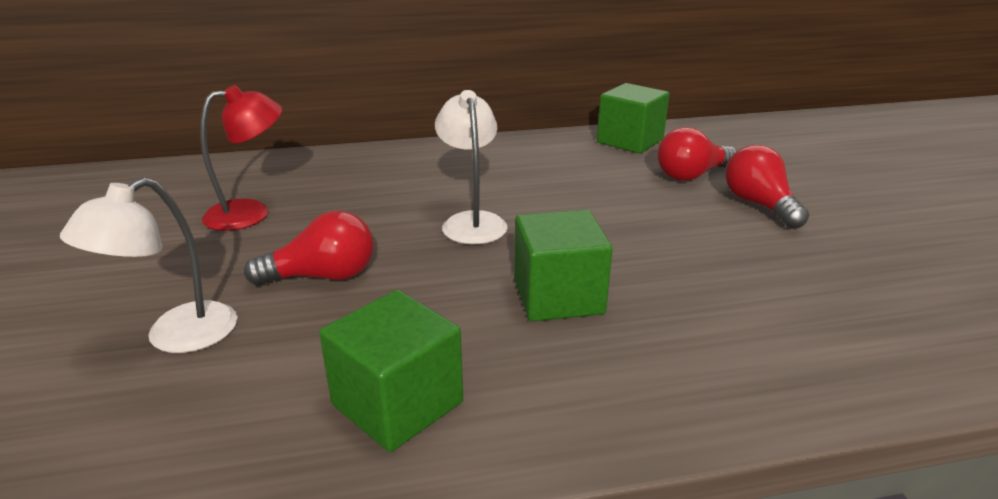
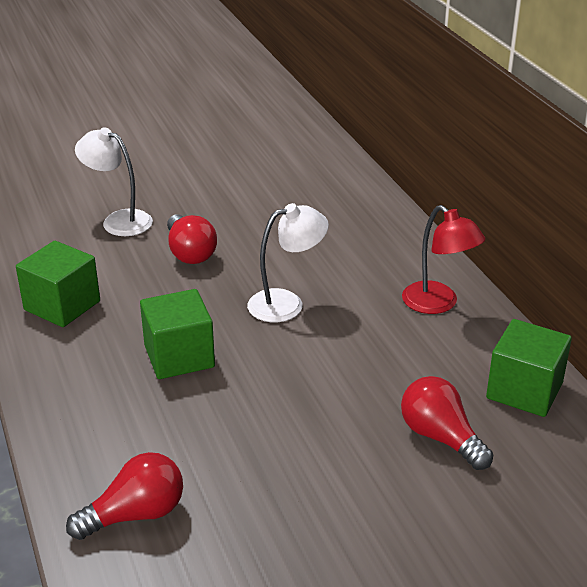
camera: 80 degrees right, 5 degrees up
(251, 213) = (272, 203): red lamp -> red lamp (438, 304)
(759, 205) = (379, 485): red light bulb -> red light bulb (135, 514)

